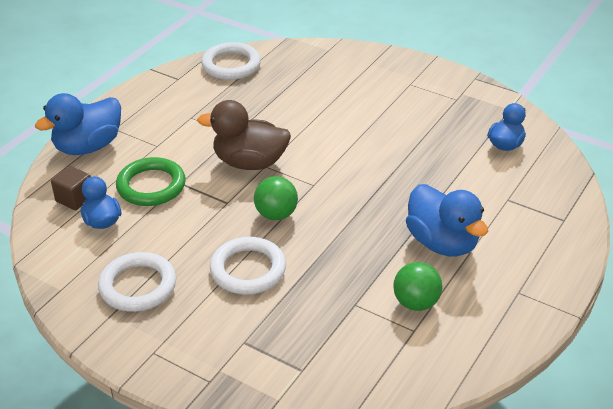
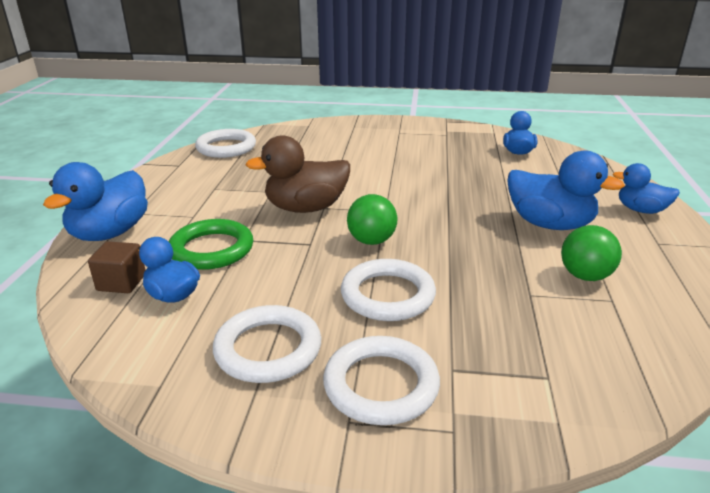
camera: 25 degrees left, 10 degrees down
(189, 336) = (381, 385): none -> white ring
(546, 253) = (641, 210): none -> blue duck

